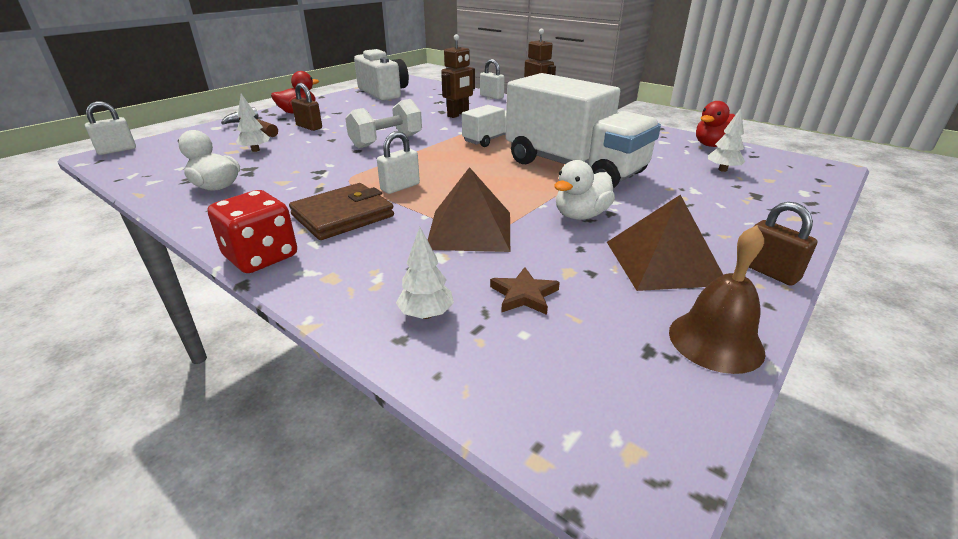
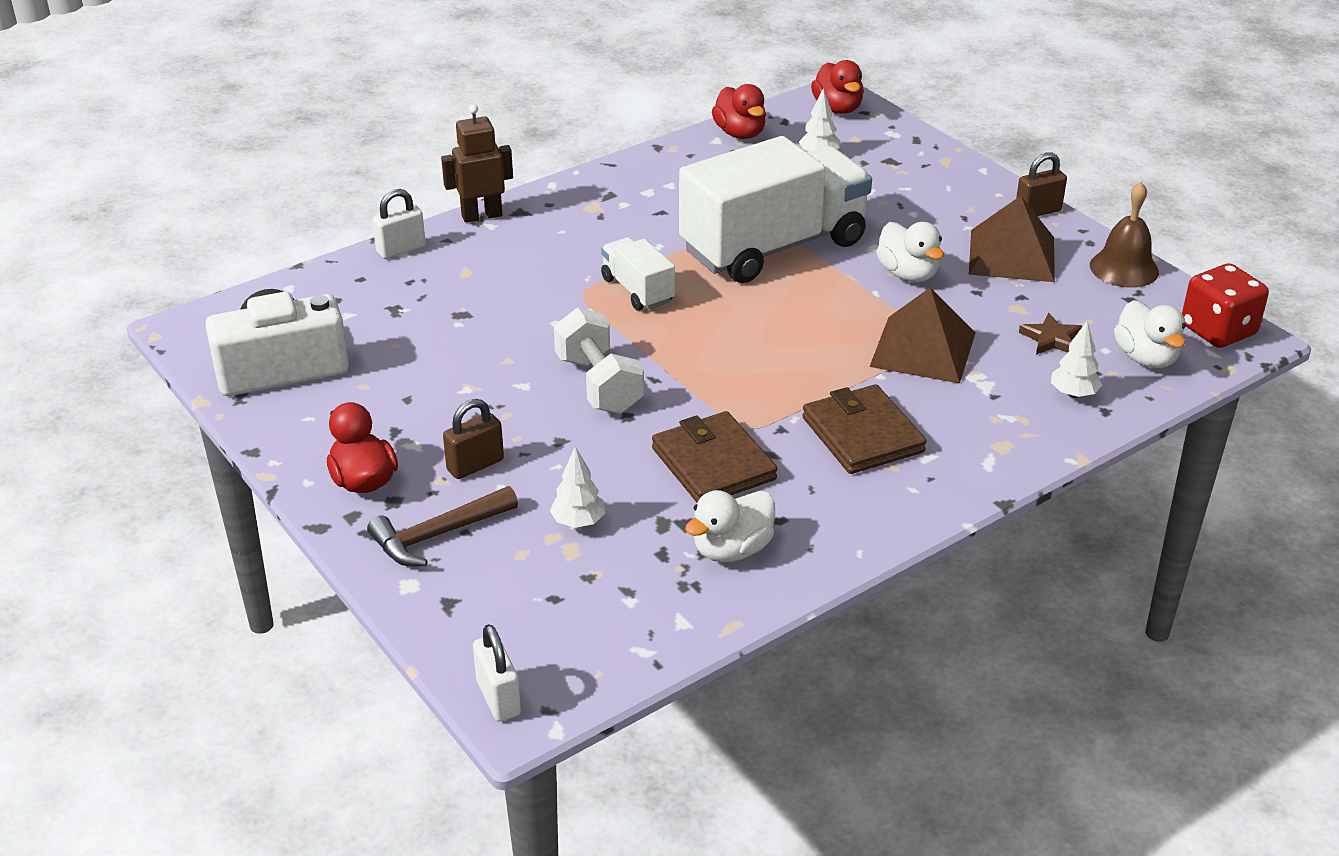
camera: 75 degrees left, 5 degrees up
(261, 257) = (951, 493): red dice -> red dice (1218, 330)
(307, 174) = (713, 464): none -> brown wallet
(400, 187) = (790, 386): white padlock -> none
(458, 115) = (494, 300): brown robot -> none
(521, 368) = (1145, 358): none -> white duck
(805, 170) = (837, 108): none -> red duck

